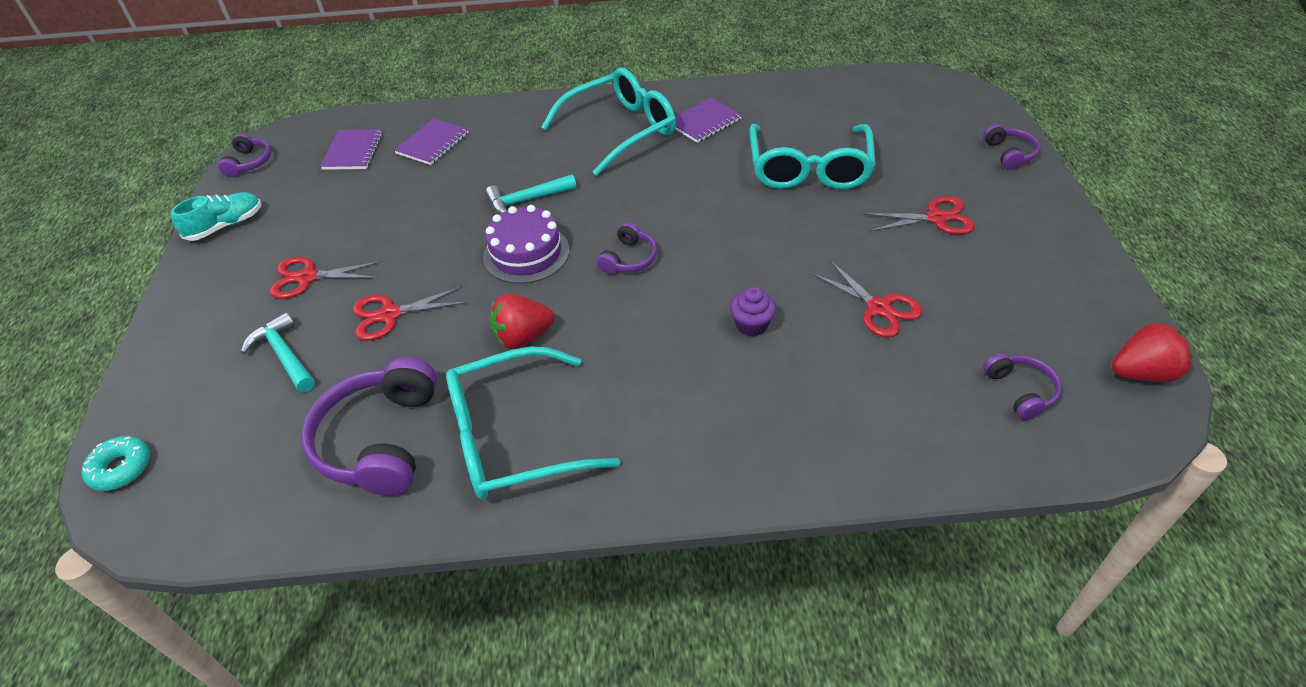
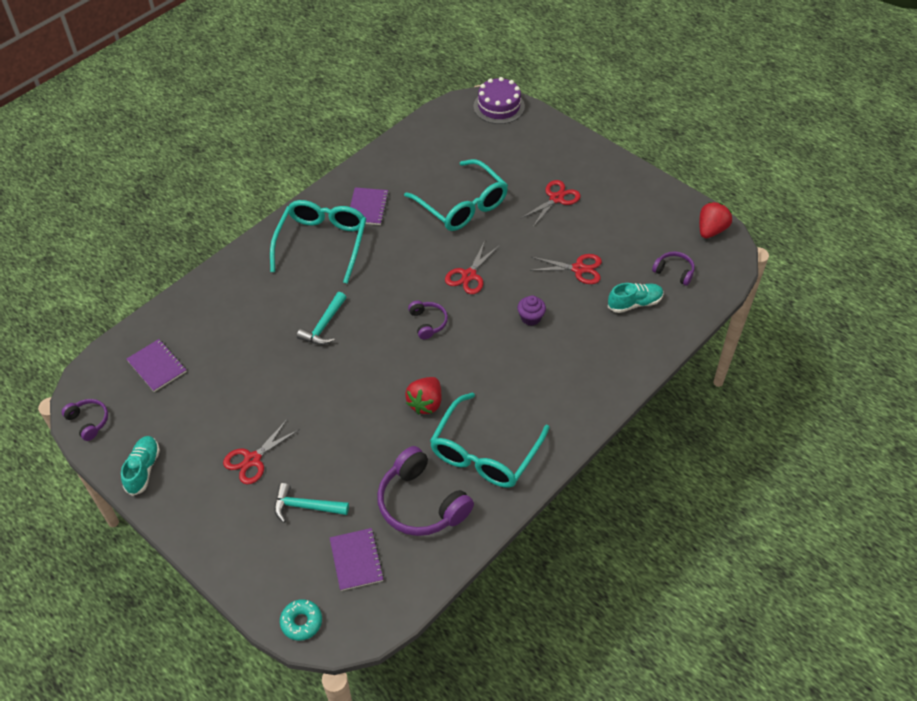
camera: 45 degrees left, 5 degrees up
(389, 315) = (335, 444): red scissors -> red scissors (469, 275)
(433, 143) = (207, 326): purple notebook -> purple notebook (356, 560)
(526, 253) = (366, 357): purple cake -> purple cake (499, 106)
(913, 394) = (634, 303): none -> turquoise shoe
(1009, 154) = (554, 134): purple headphones -> none

